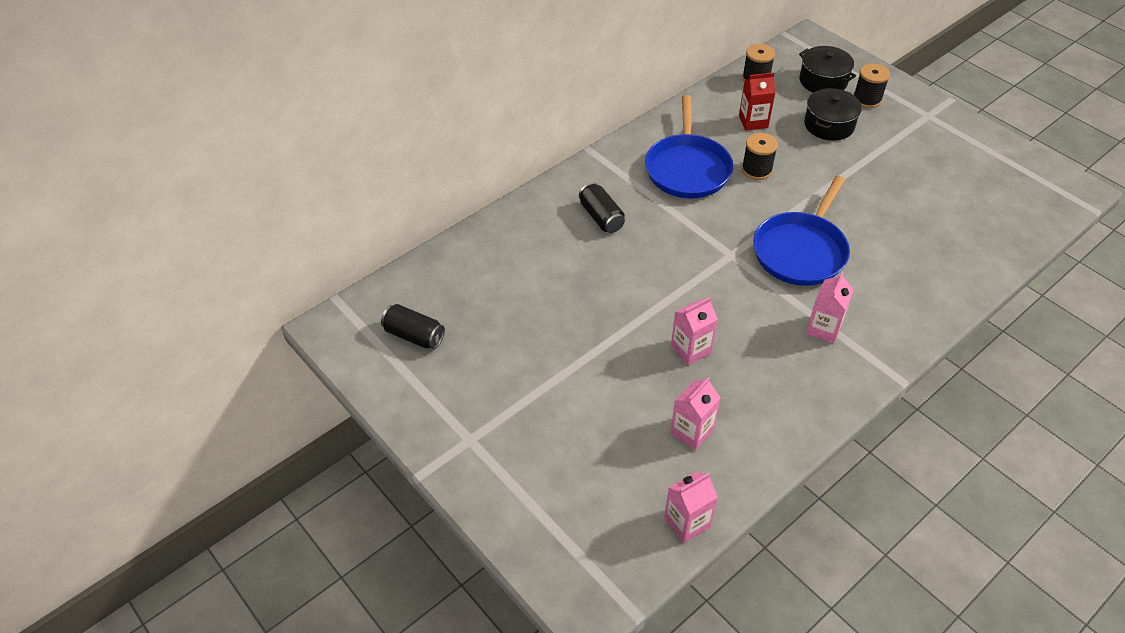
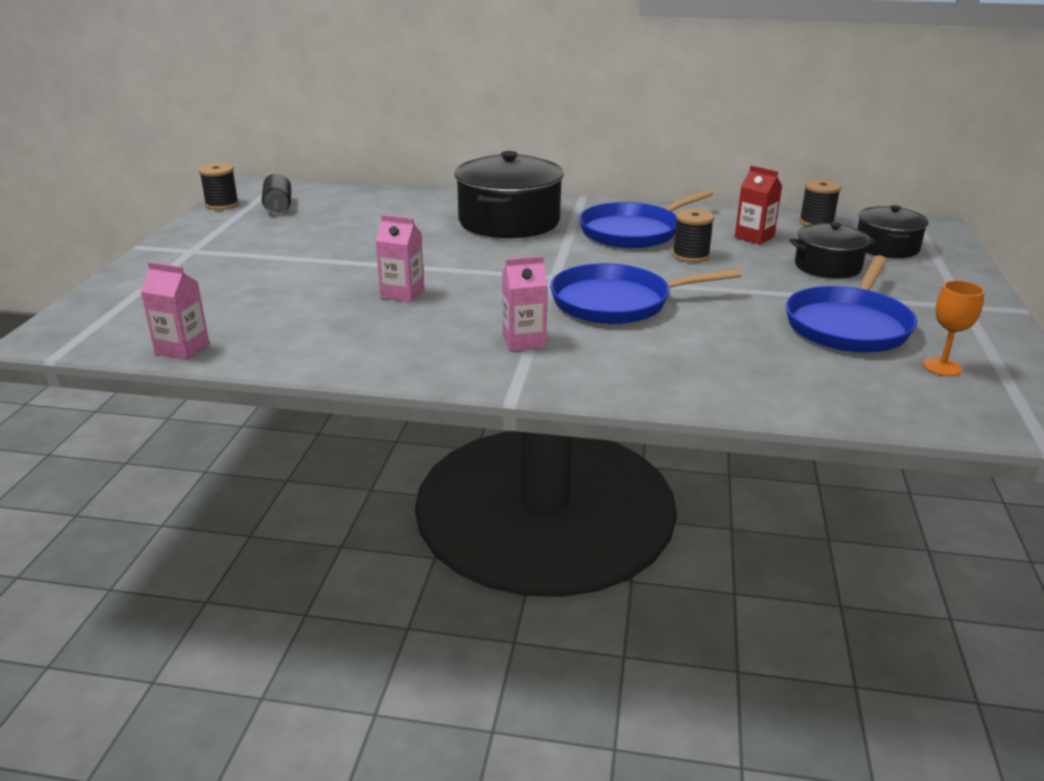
camera: 50 degrees right, 20 degrees down
(601, 217) = (509, 221): black can -> black pot
(691, 431) = (298, 321): pink carton -> none
(867, 99) = (911, 272): black spool -> black spool (222, 205)
(916, 176) = (848, 325): none -> blue pan
(991, 180) = (942, 367): none -> orange goblet

